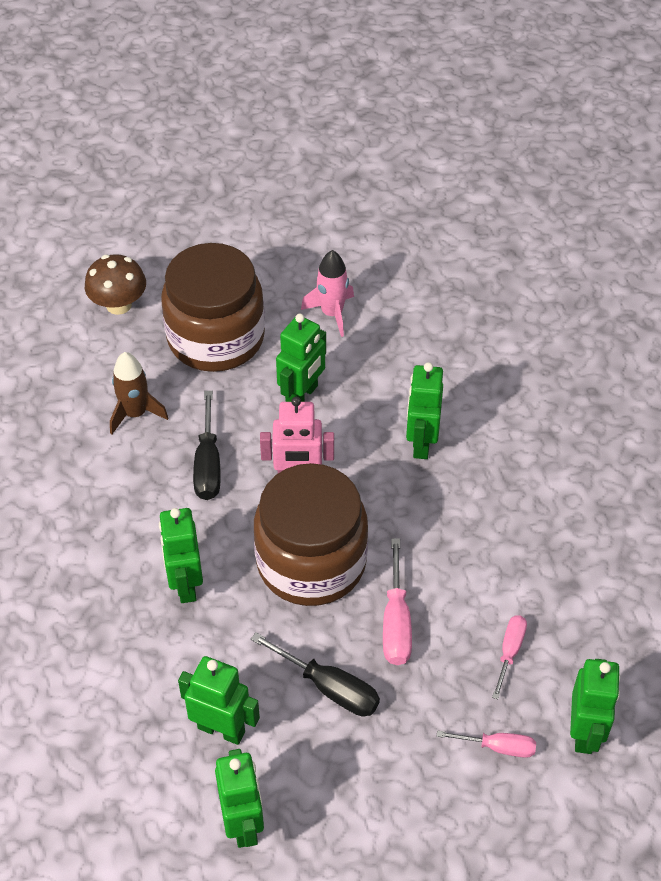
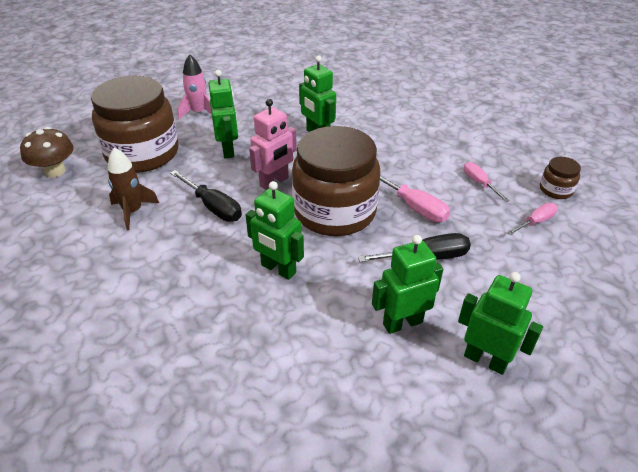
camera: 45 degrees left, 10 degrees down
(584, 732) = (556, 190): green robot -> brown jar

